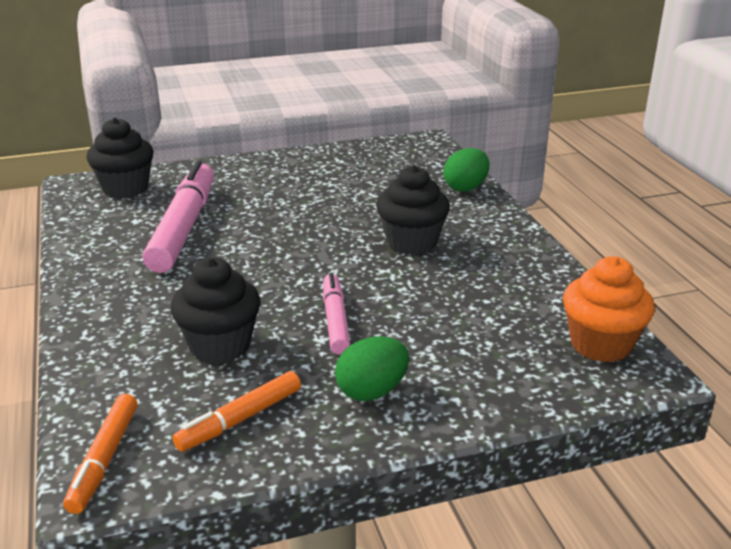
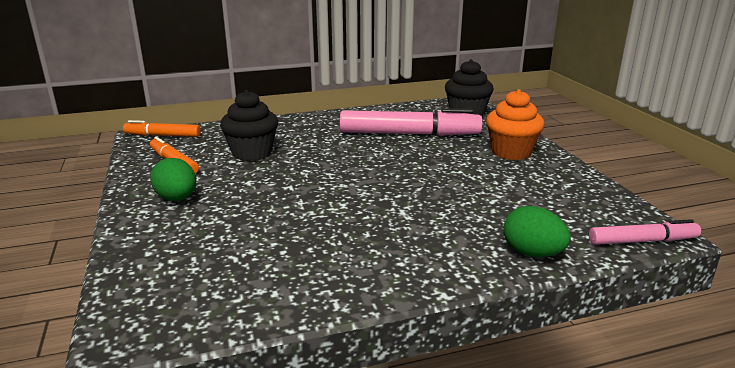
camera: 90 degrees right, 5 degrees down
(335, 320) = (270, 186): pink marker -> pink marker (642, 241)
(411, 242) = (393, 217): black cupcake -> none
(601, 344) = (183, 311): orange cupcake -> orange cupcake (511, 152)

